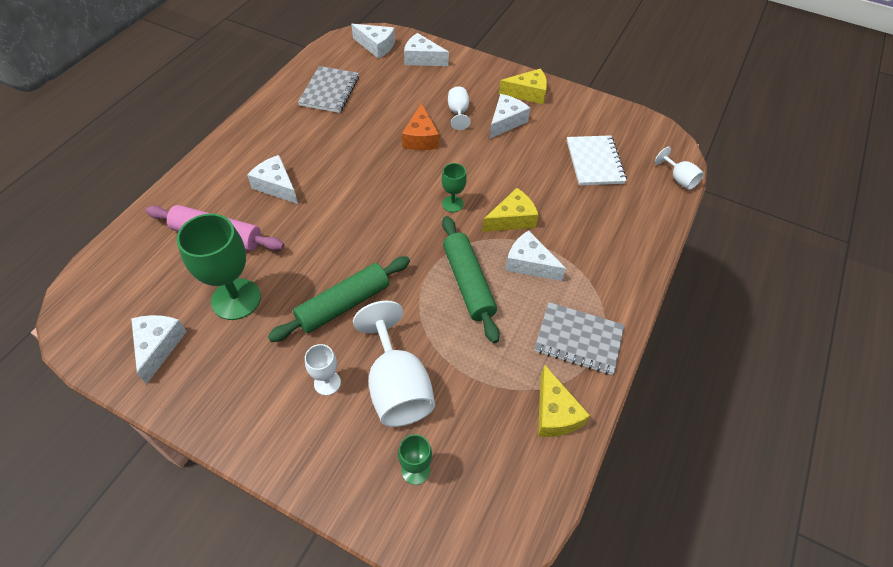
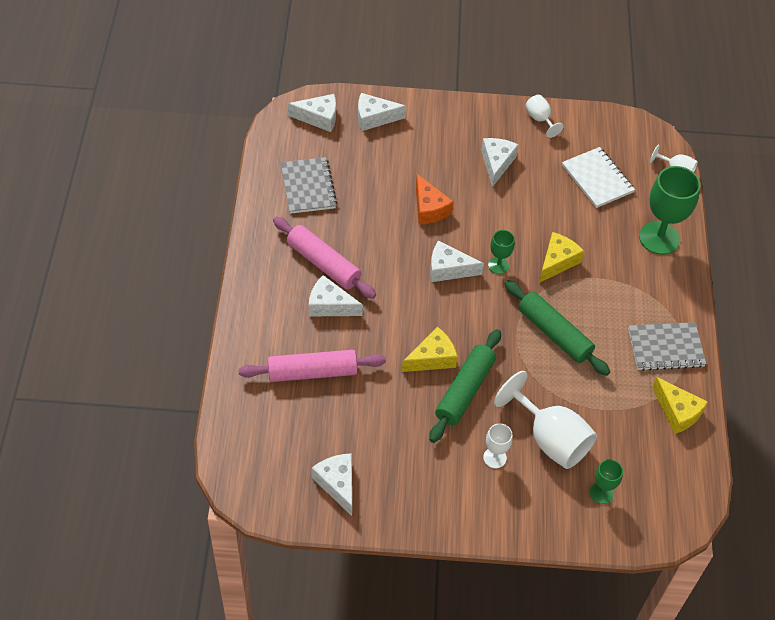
camera: 25 degrees left, 0 degrees up
(236, 299) = (372, 421): green goblet -> green goblet (659, 238)
(297, 151) = (323, 263): none -> pink rolling pin
(458, 113) = (447, 169): white goblet -> white goblet (540, 119)
(528, 93) = (499, 124): yellow cheese -> yellow cheese (432, 358)
(529, 263) = (594, 297): white cheese -> white cheese (448, 269)

